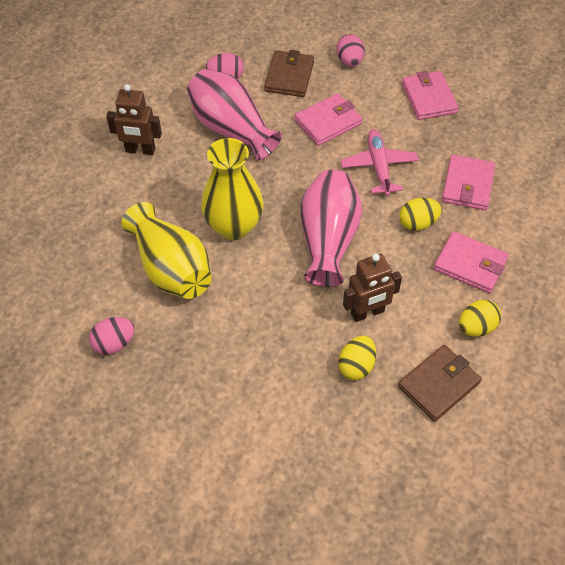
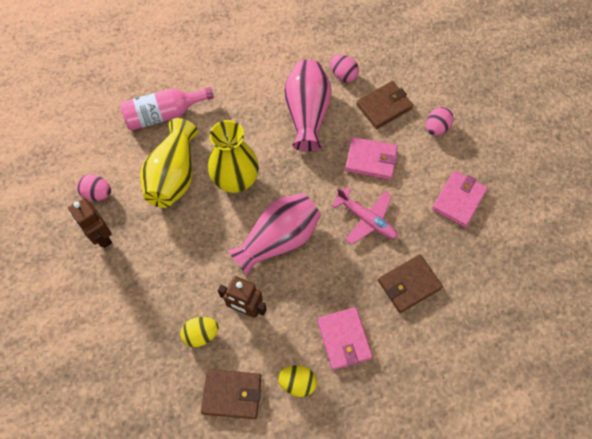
camera: 45 degrees right, 10 degrees up
(97, 228) = (164, 114): none -> pink bottle
(140, 150) = (240, 83): brown robot -> brown robot (102, 236)
(378, 167) = (366, 219): pink plane -> pink plane turned 90 degrees clockwise
(418, 223) = (345, 280): yellow egg -> none
(467, 185) = (409, 284): pink wallet -> brown wallet

